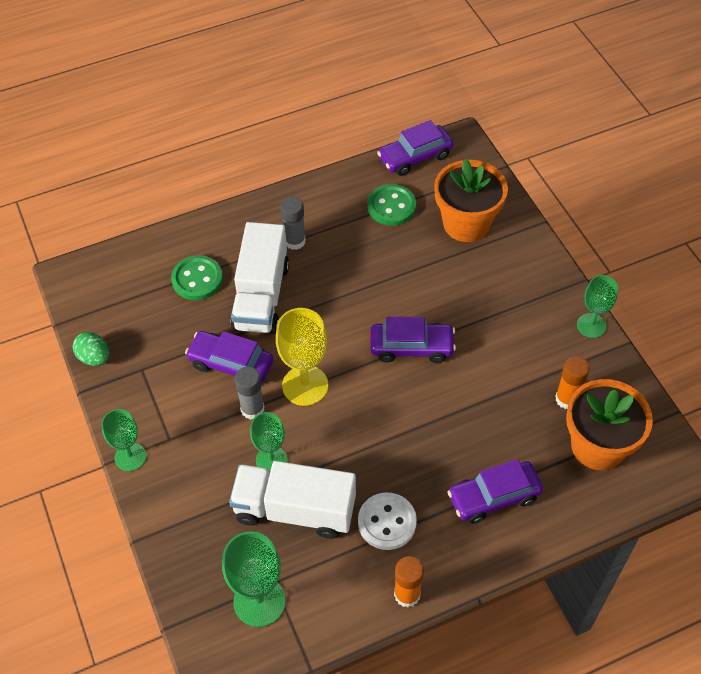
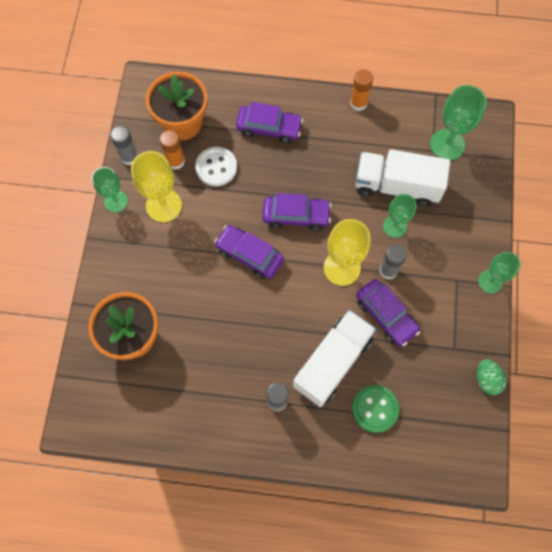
camera: 150 degrees left, 15 degrees up
(295, 510) = (397, 186): white truck -> white truck turned 150 degrees clockwise
(387, 522) = (344, 148): white button -> white button (216, 167)
(391, 206) = (178, 390): green button -> none
(415, 157) = (122, 432): purple car -> purple car (296, 216)
(539, 347) = (164, 205): none -> yellow goblet
(620, 376) = (129, 157): none -> grey glue stick

